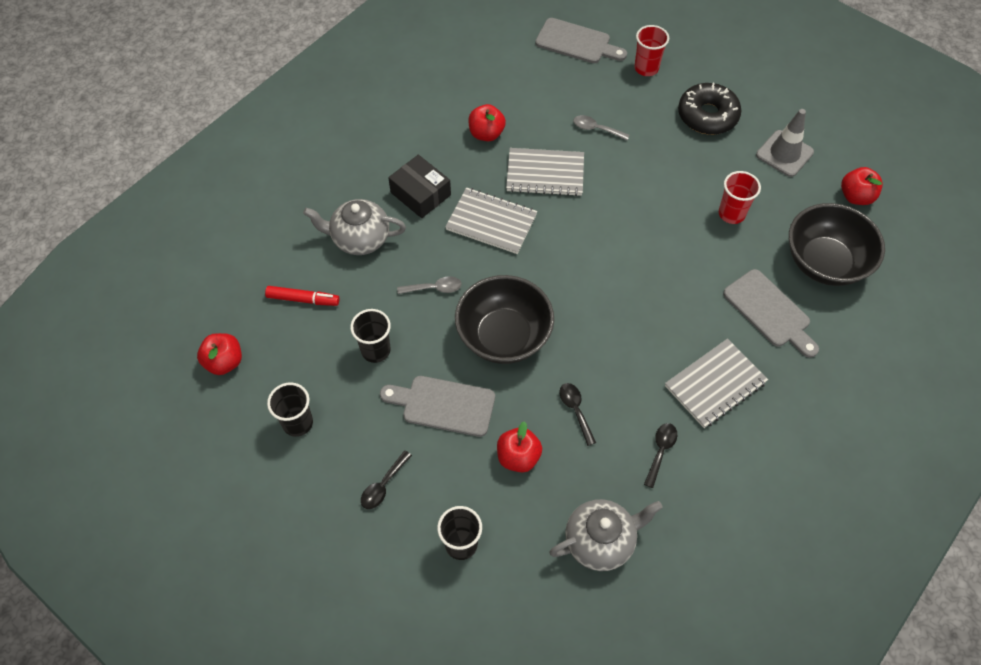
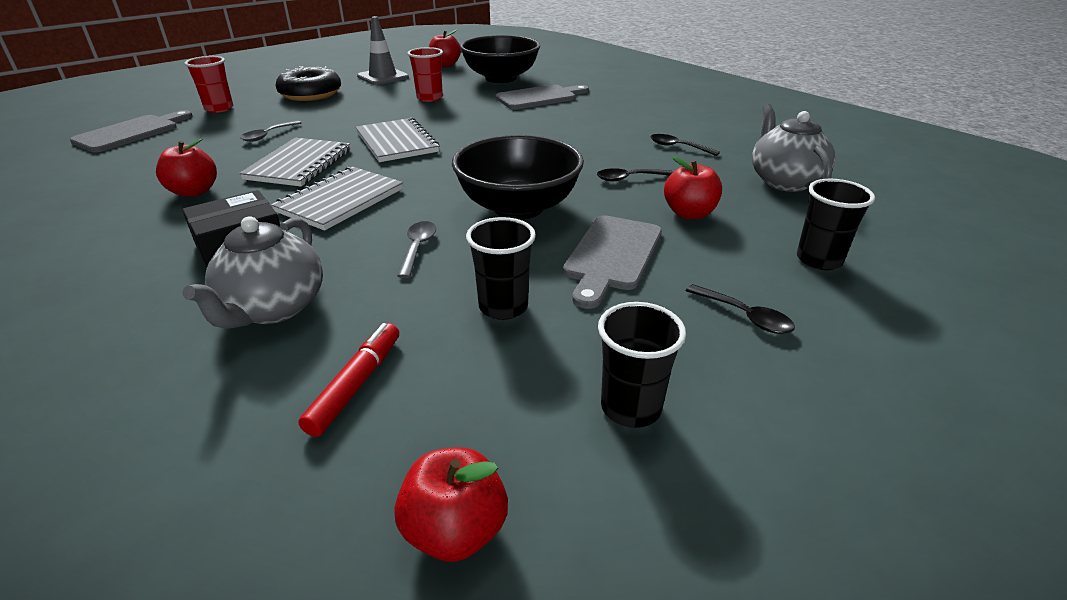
camera: 80 degrees left, 25 degrees down
(715, 384) = (608, 121): grey notebook -> grey notebook (397, 142)

